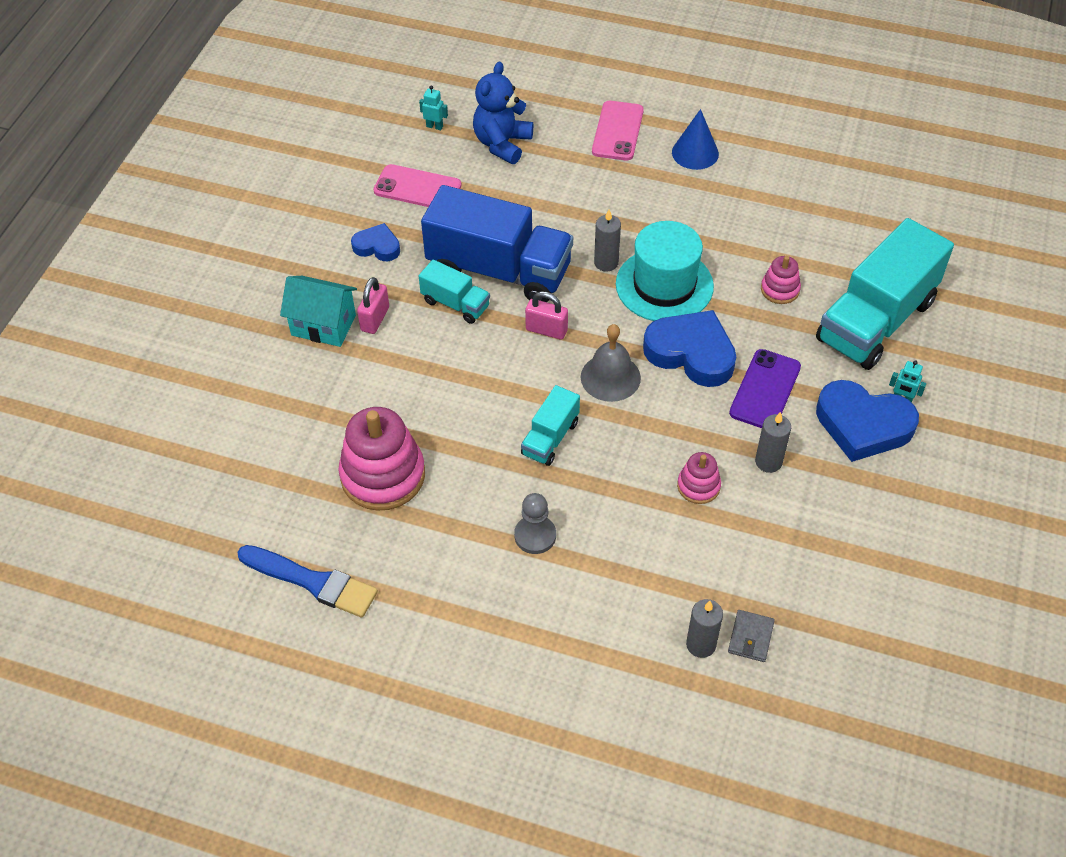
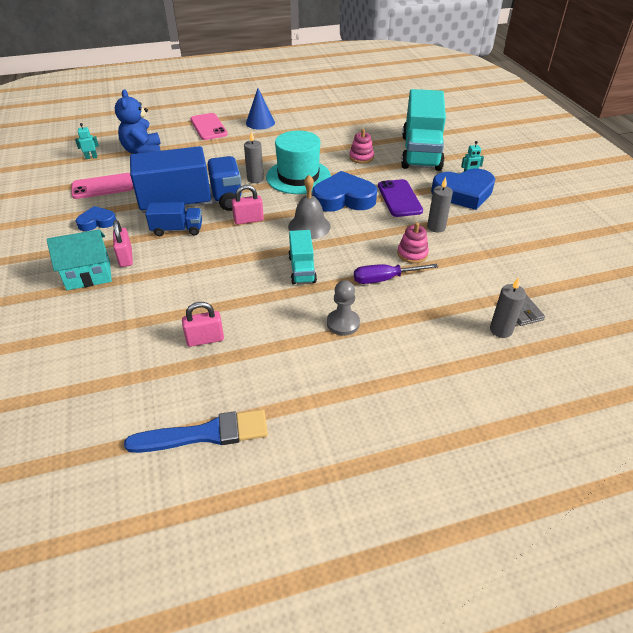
camera: 35 degrees left, 10 degrees down
(383, 475) = (205, 339): pink stacking toy -> pink padlock
(455, 304) = (177, 230): turquoise truck -> blue truck
(632, 504) = (384, 279): none -> purple screwdriver

